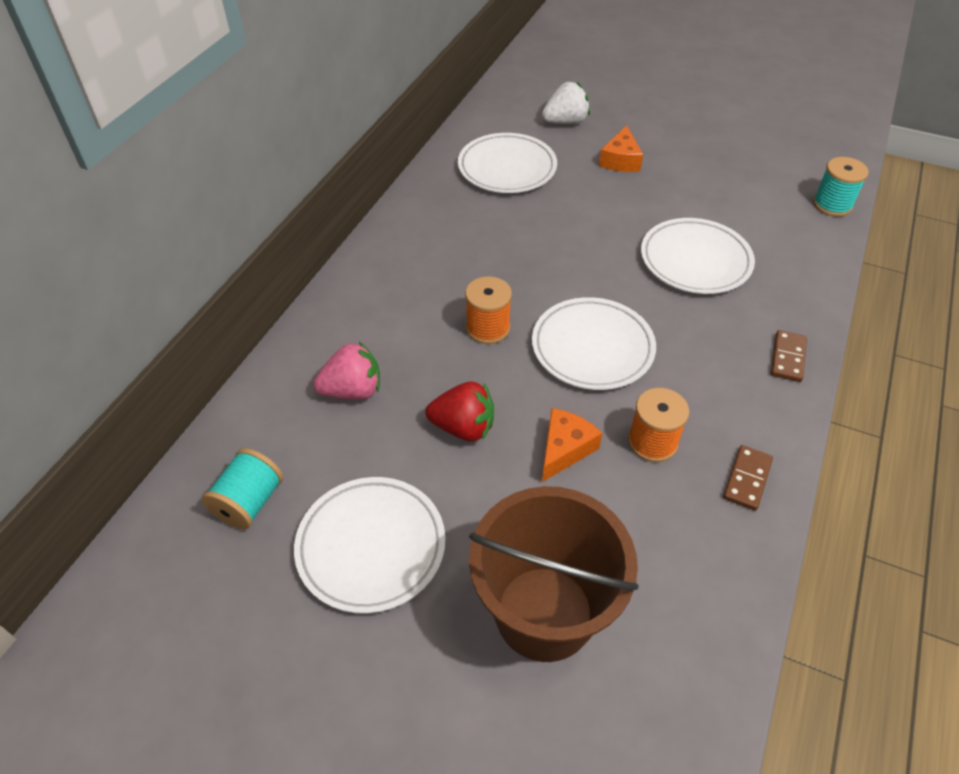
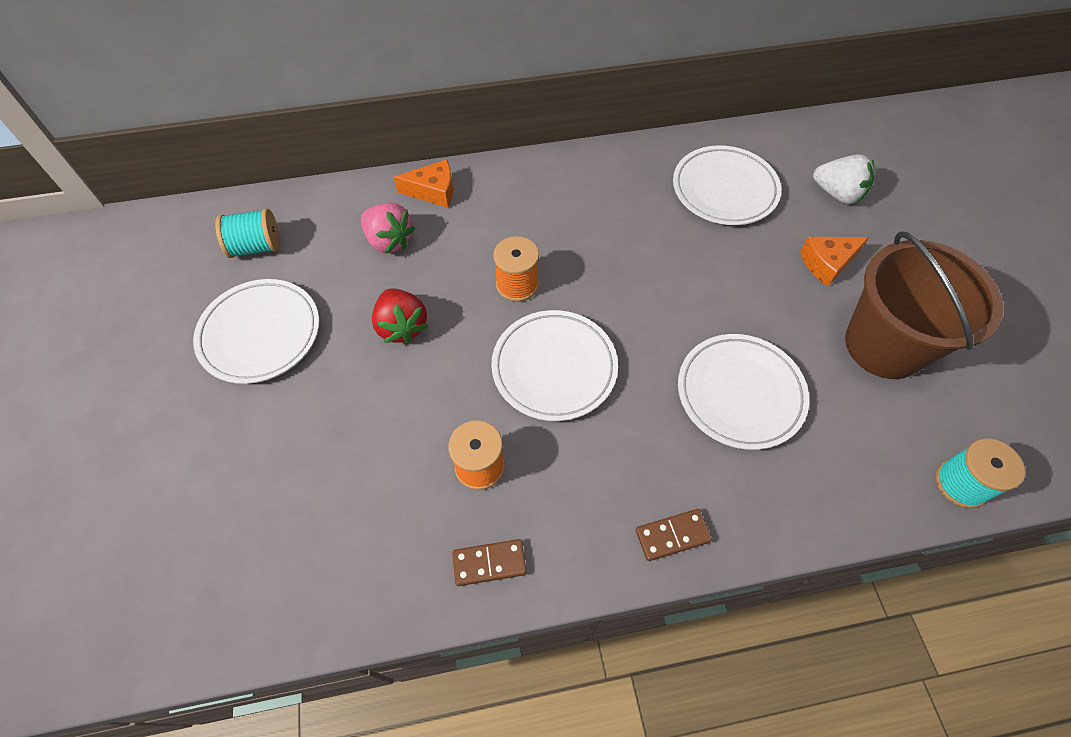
camera: 55 degrees right, 10 degrees up
(544, 613) = (263, 472): brown bucket -> brown bucket (884, 345)
(564, 449) = (427, 405): orange cheese -> orange cheese (433, 191)

